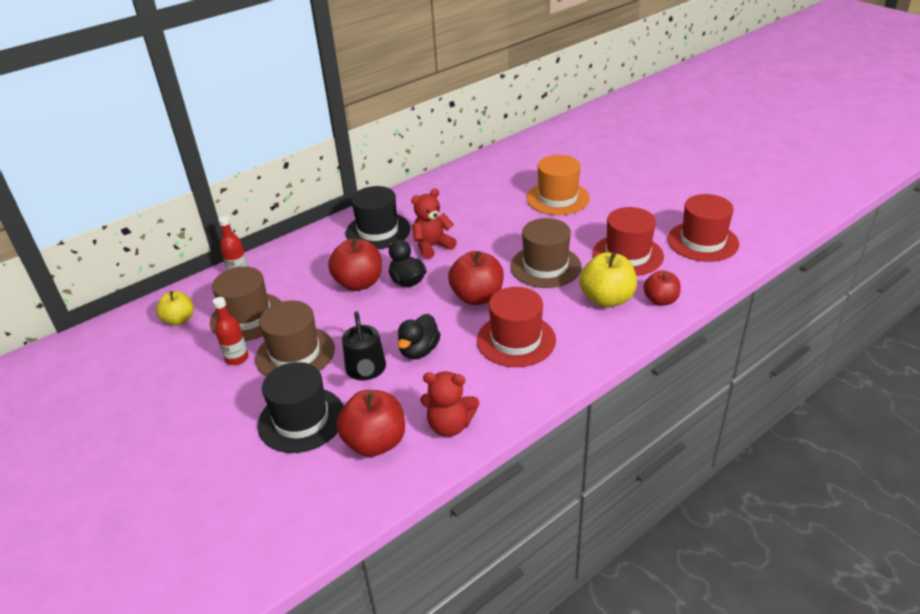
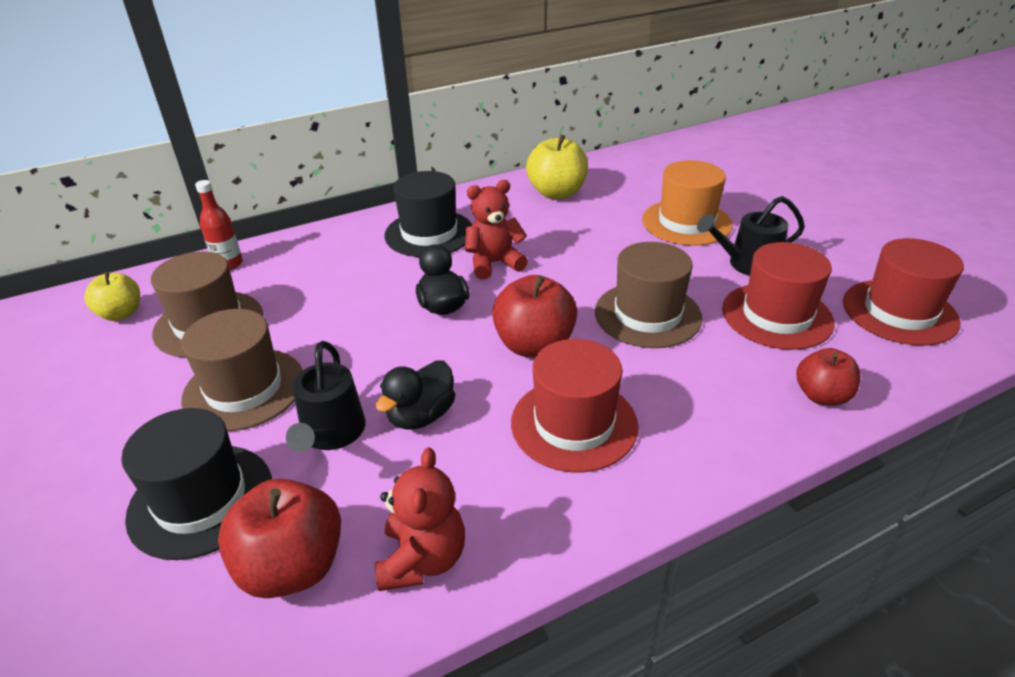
camera: 10 degrees right, 0 degrees up
(237, 358) = (163, 382): red bottle -> none
(359, 283) = (376, 299): red apple -> none
(450, 425) = (422, 559): red teddy bear -> red teddy bear turned 105 degrees counterclockwise
(603, 223) = (747, 264): none -> black watering can
(607, 299) = (733, 380): yellow apple -> yellow apple (556, 193)

